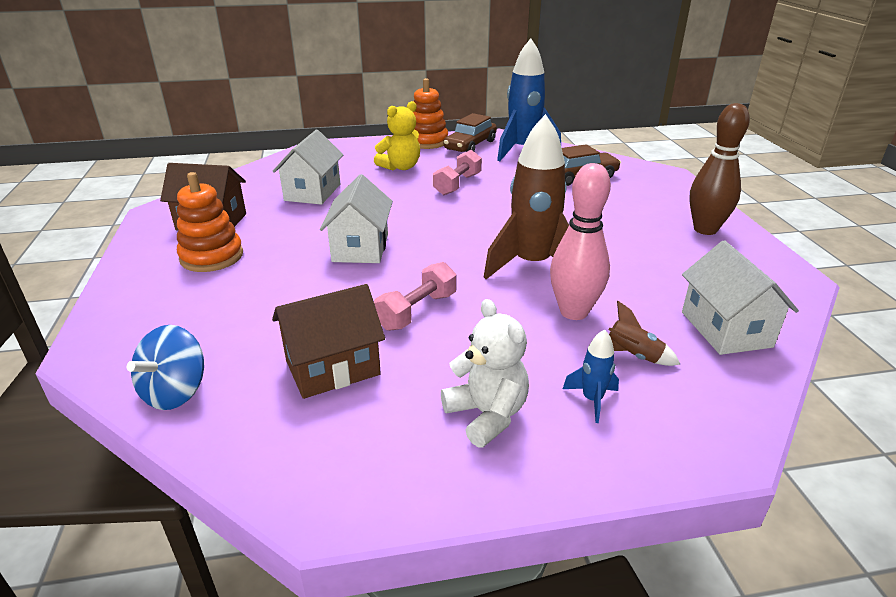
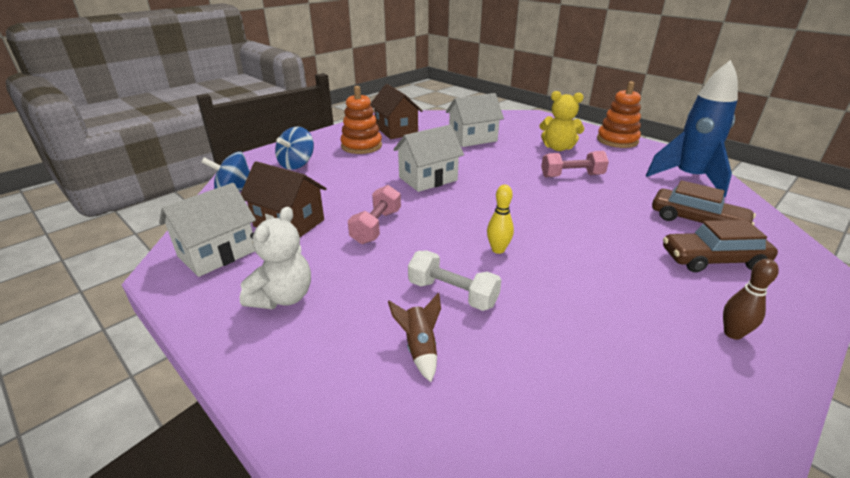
camera: 55 degrees right, 0 degrees up
(180, 317) = (297, 164): none -> blue spinning top
(417, 311) = (376, 226): pink dumbbell -> pink dumbbell turned 75 degrees counterclockwise
(470, 145) = (647, 156): brown car -> brown car (713, 259)
(532, 265) = (498, 250): brown rocket -> yellow bowling pin
(573, 312) = (452, 294): pink bowling pin -> white dumbbell
(592, 400) = (337, 343): blue rocket -> none
(705, 229) = (732, 333): brown bowling pin -> brown bowling pin, size x0.54
(725, 329) = (533, 403): white house -> white house (217, 253)

